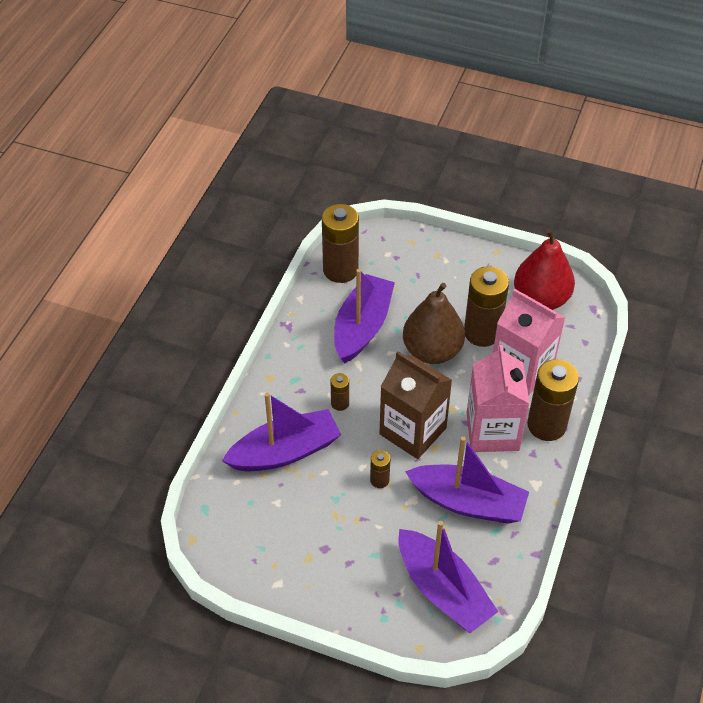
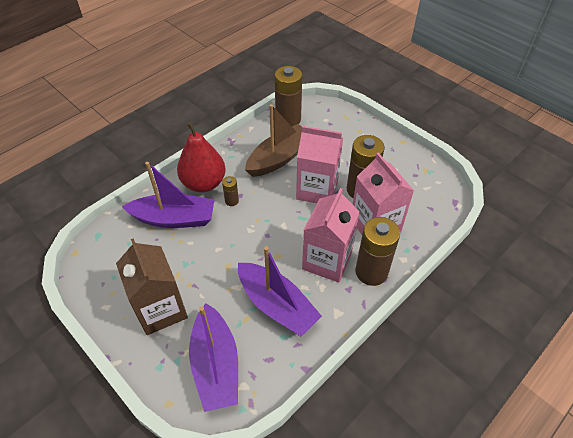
camera: 25 degrees right, 0 degrees up
(362, 327) = (279, 158): purple boat -> brown boat
(379, 480) = (224, 263): brown battery -> none
(413, 431) = (269, 238): brown carton -> brown carton (161, 309)
(432, 351) = (317, 190): brown pear -> pink carton
(540, 299) = (417, 182): red pear -> red pear (204, 183)

